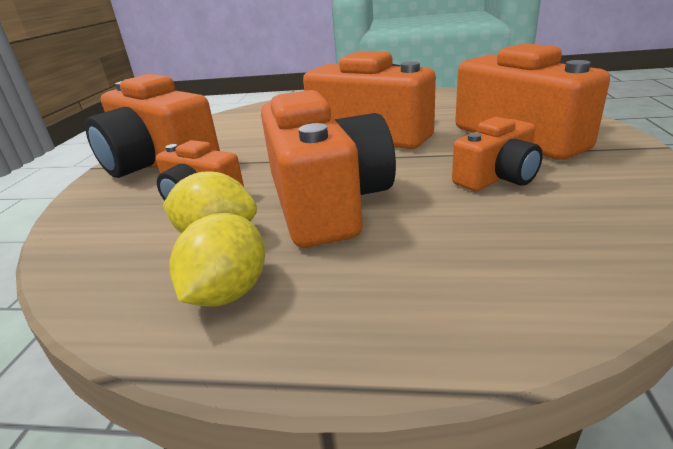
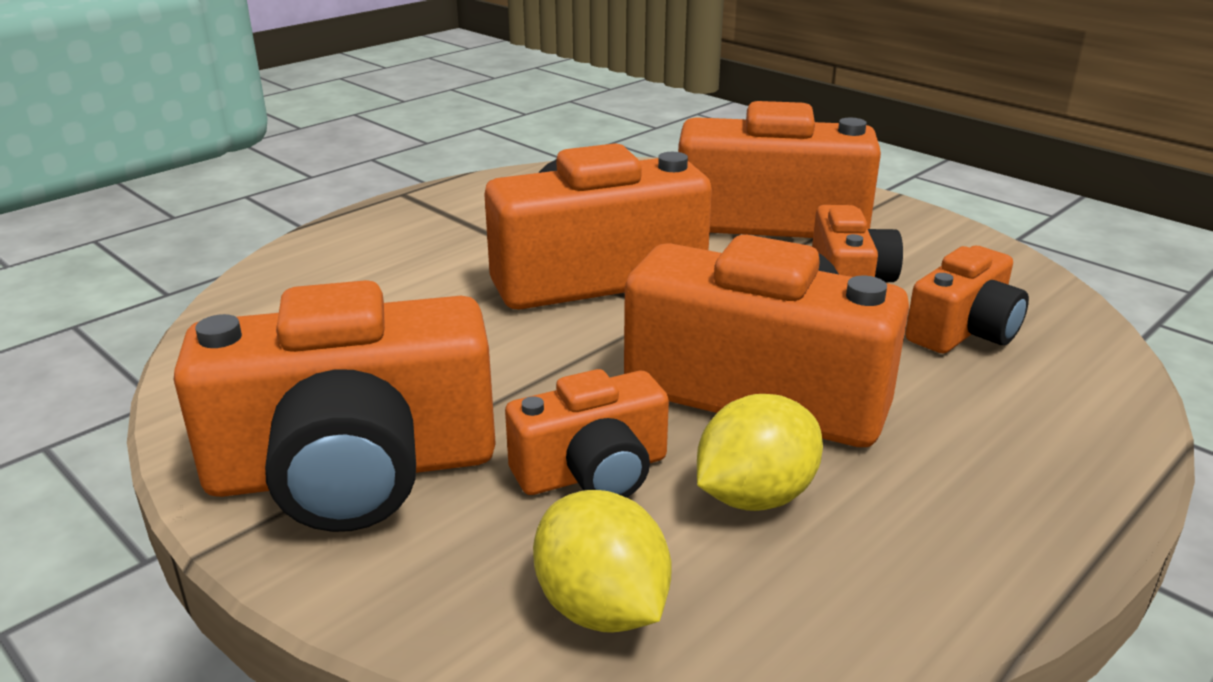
camera: 55 degrees left, 0 degrees up
(228, 293) = (912, 530): yellow lemon -> yellow lemon (601, 607)
(511, 229) = (963, 330): none -> orange camera

